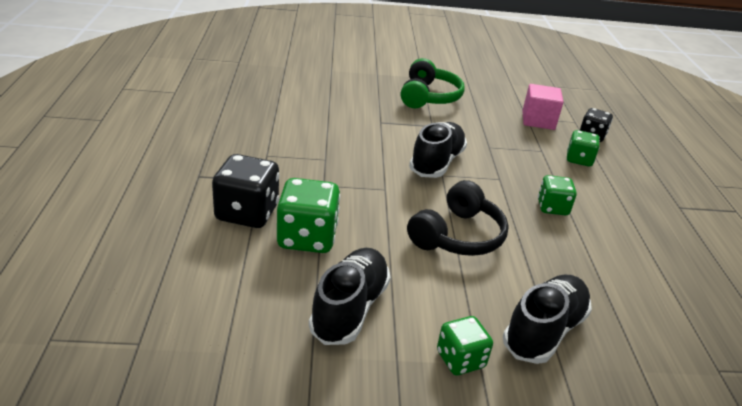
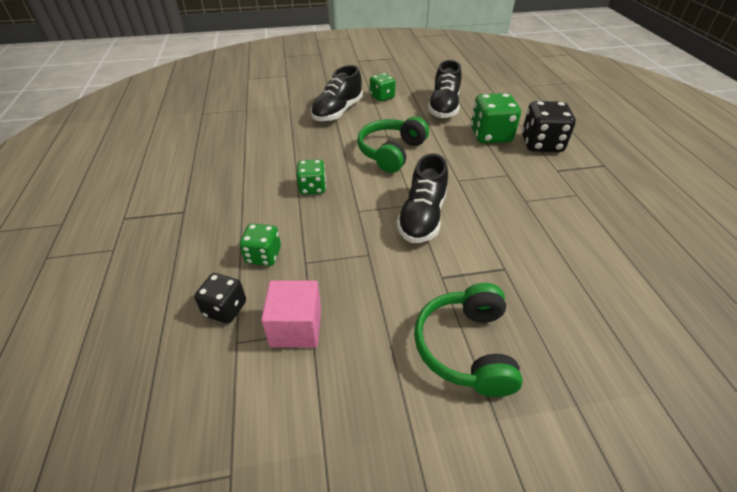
camera: 175 degrees right, 10 degrees up
(458, 236) = (391, 152): black headphones -> green headphones

